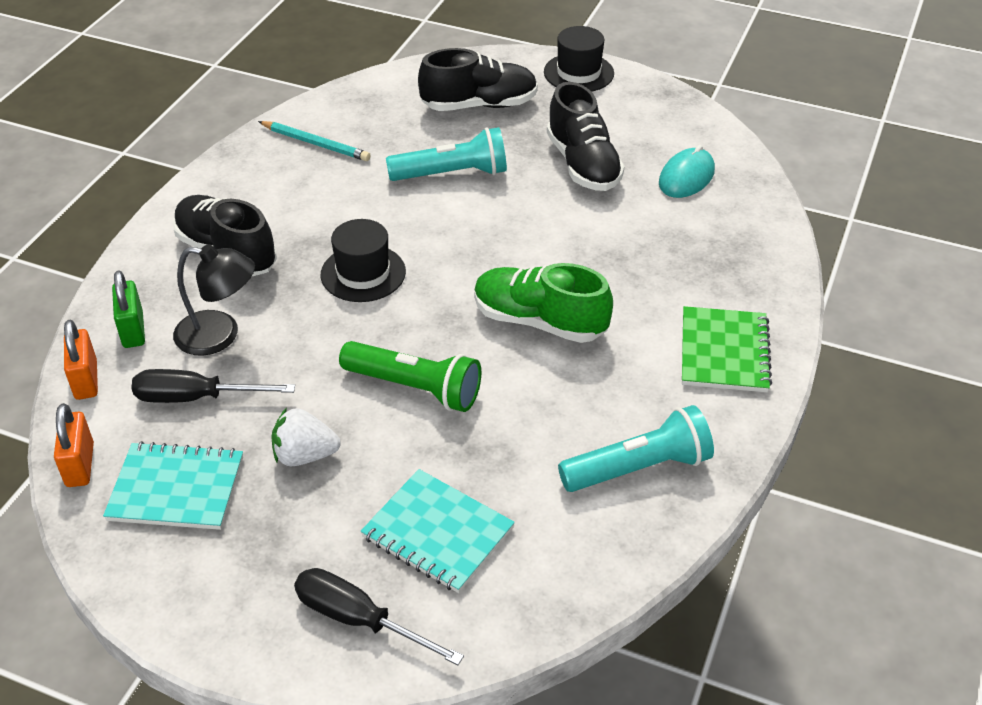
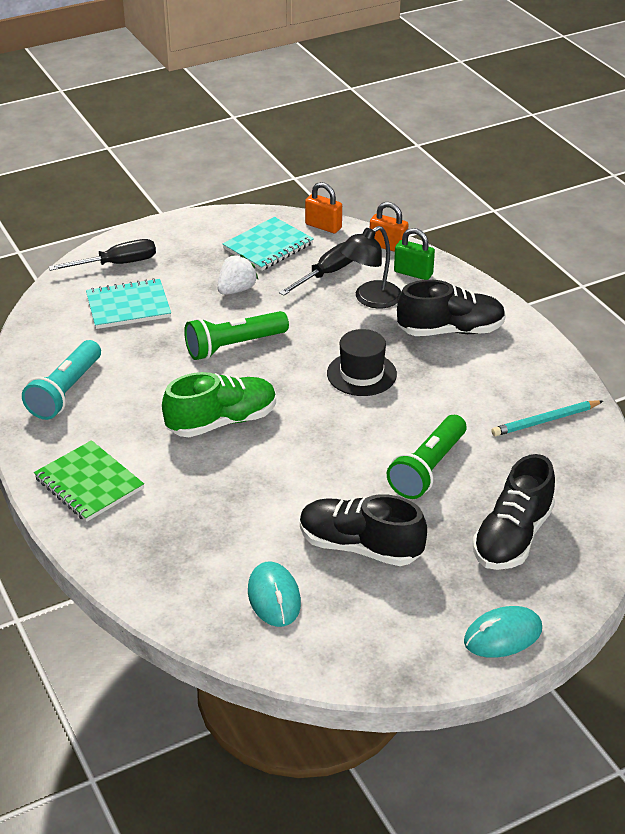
camera: 130 degrees right, 5 degrees down
(452, 174) = (427, 469): turquoise flashlight -> green flashlight
(578, 73) = (502, 635): black hat -> turquoise mouse

